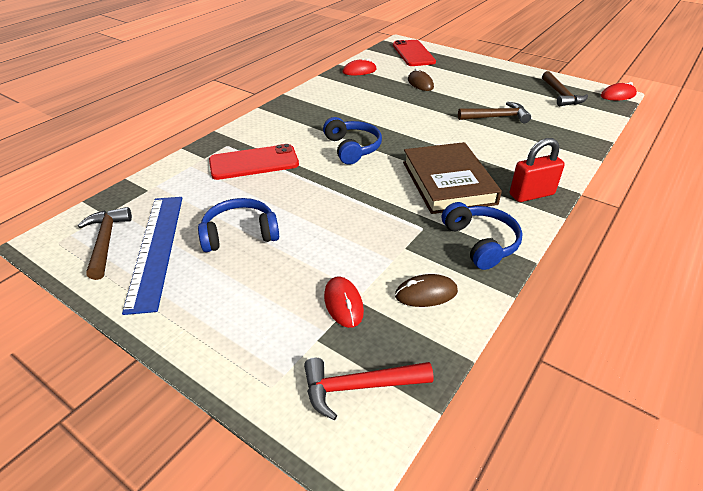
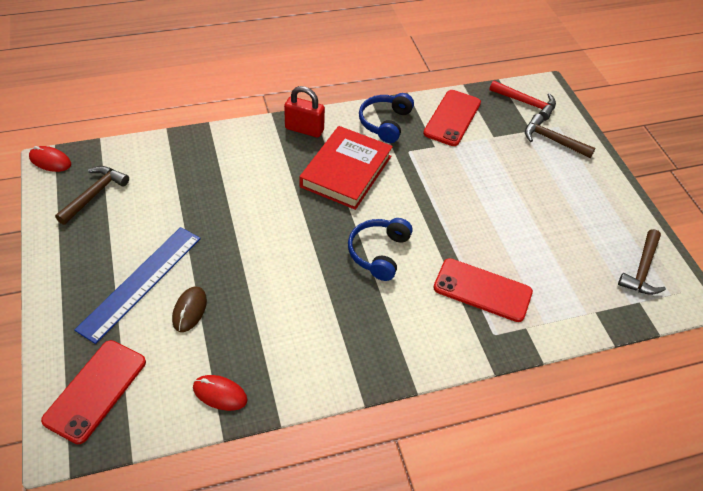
camera: 145 degrees left, 10 degrees up
(156, 249) = (604, 241): blue ruler -> blue ruler (141, 282)
(240, 234) = (537, 218): blue headphones -> none
(343, 304) = (503, 138): red mouse -> none
(426, 293) = (452, 118): brown mouse -> red phone
(448, 182) = (346, 171): brown book -> red book
(496, 117) = (203, 207): brown hammer -> brown hammer (552, 140)

